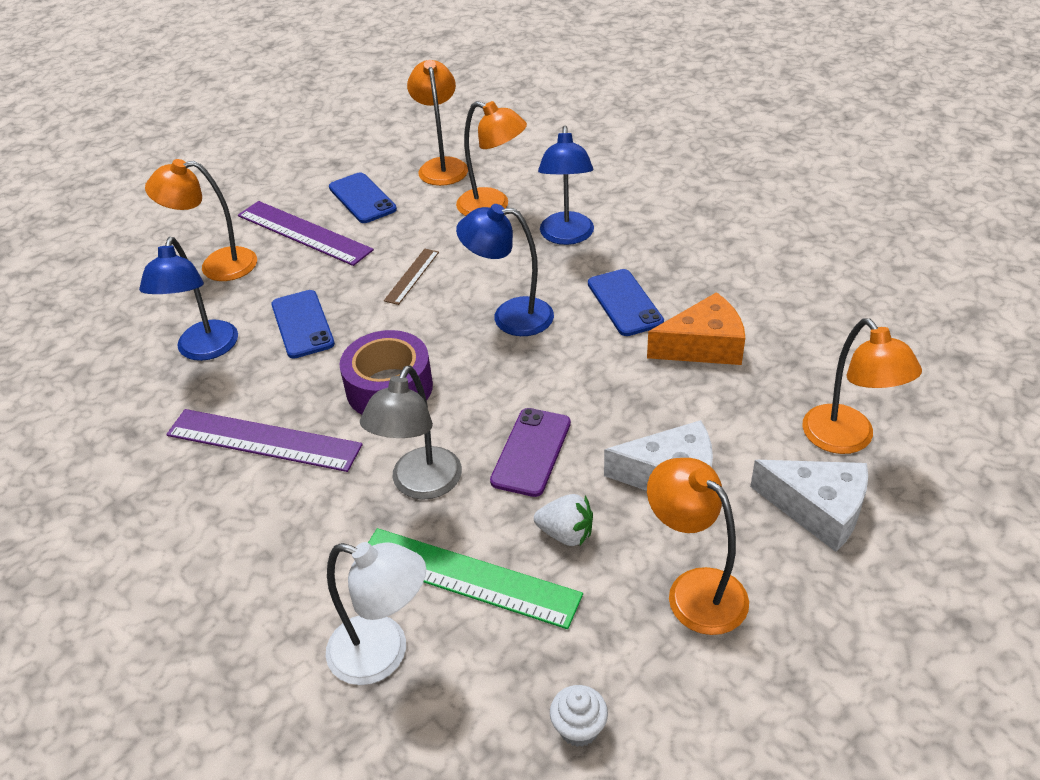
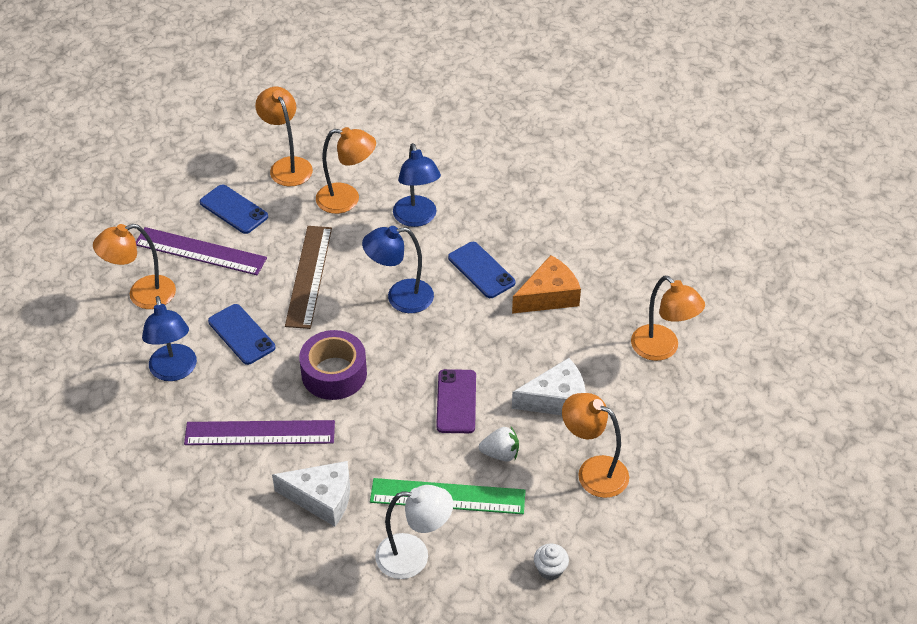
camera: 20 degrees left, 5 degrees up
(412, 276) = (309, 276): brown ruler -> brown ruler, size x1.90
(420, 485) = (389, 441): grey lamp -> none
(818, 510) = (655, 402): white cheese -> white cheese (322, 498)

